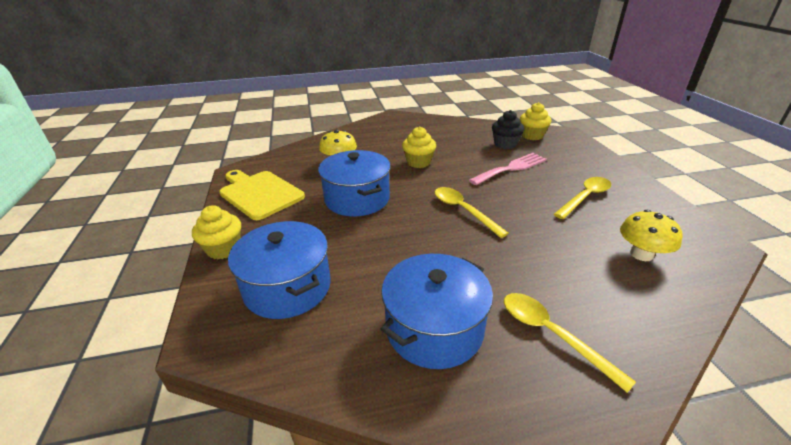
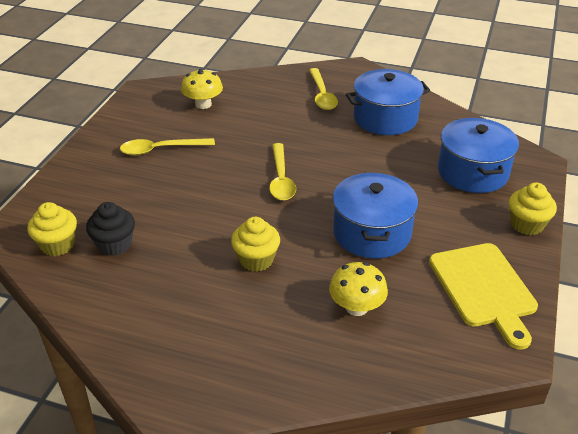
camera: 150 degrees left, 5 degrees up
(511, 168) = (168, 205): pink fork -> none

